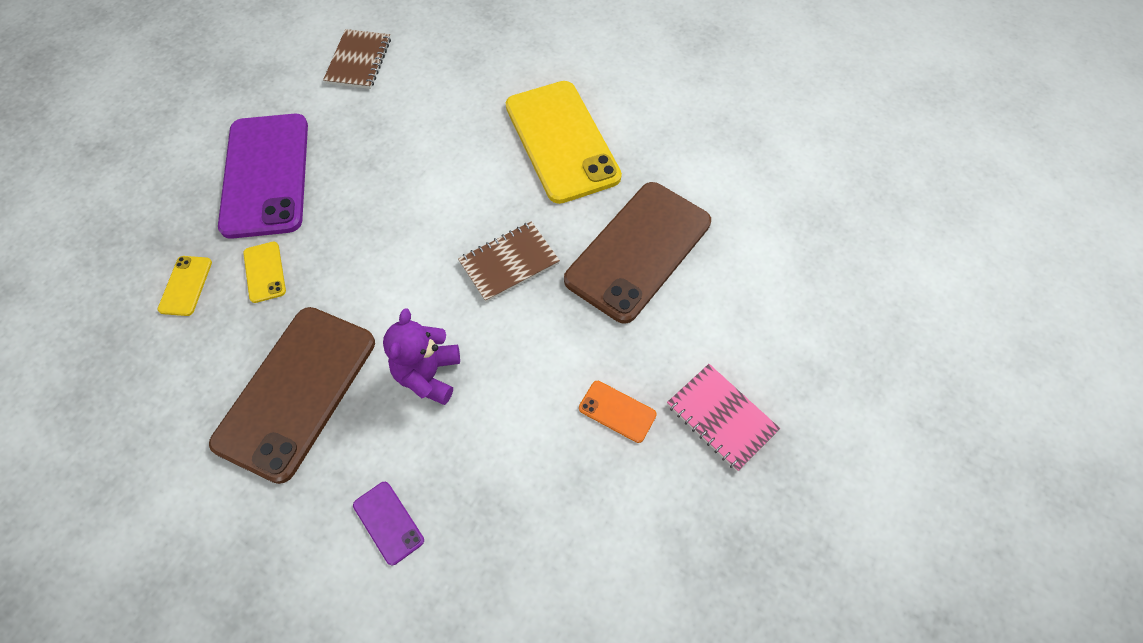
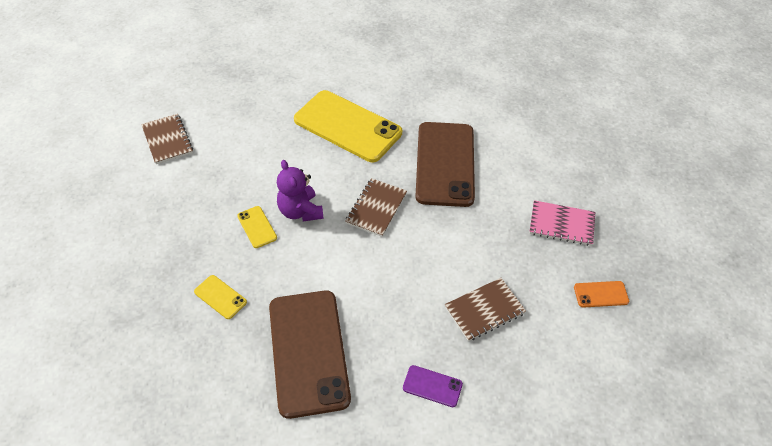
camera: 35 degrees left, 10 degrees down
(185, 286) = (170, 335): yellow phone -> yellow phone (257, 227)
(266, 175) = (165, 239): purple phone -> none
(428, 374) = (383, 295): purple teddy bear -> purple teddy bear (300, 211)
(526, 469) = (484, 310): none -> brown notebook
(617, 411) = (506, 252): orange phone -> orange phone (601, 294)

